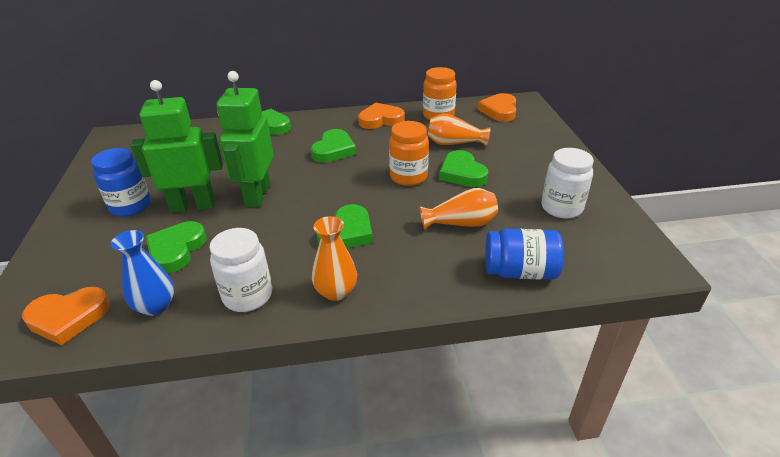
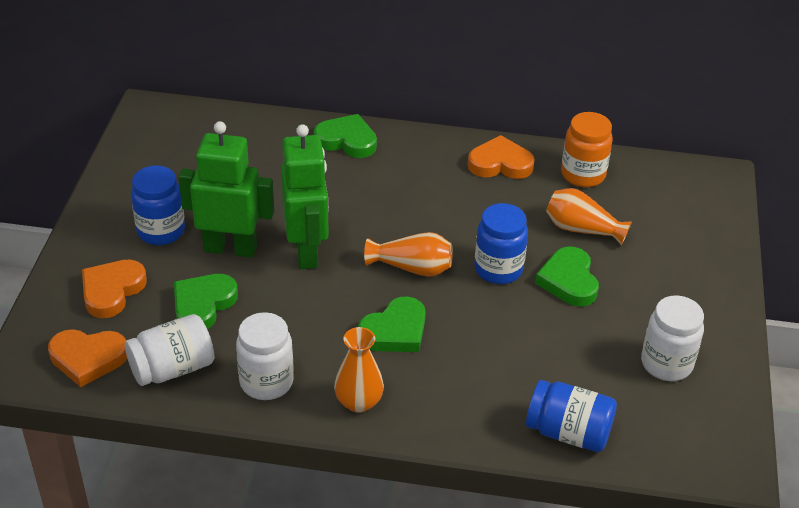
camera: 15 degrees right, 5 degrees up
(155, 306) = (172, 368): blue vase -> white jar
(257, 195) = (307, 251): green robot -> green robot turned 150 degrees clockwise
(333, 150) = (420, 202): green heart -> none
(408, 177) = (498, 269): orange jar -> blue jar
(461, 223) = (532, 353): orange vase -> orange vase (412, 268)
(499, 110) = (674, 186): orange heart -> orange heart (112, 291)

